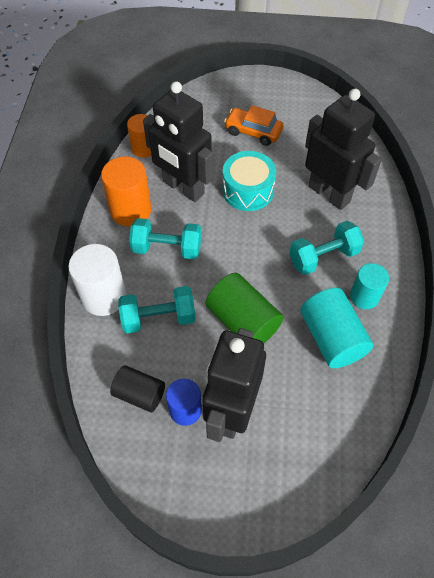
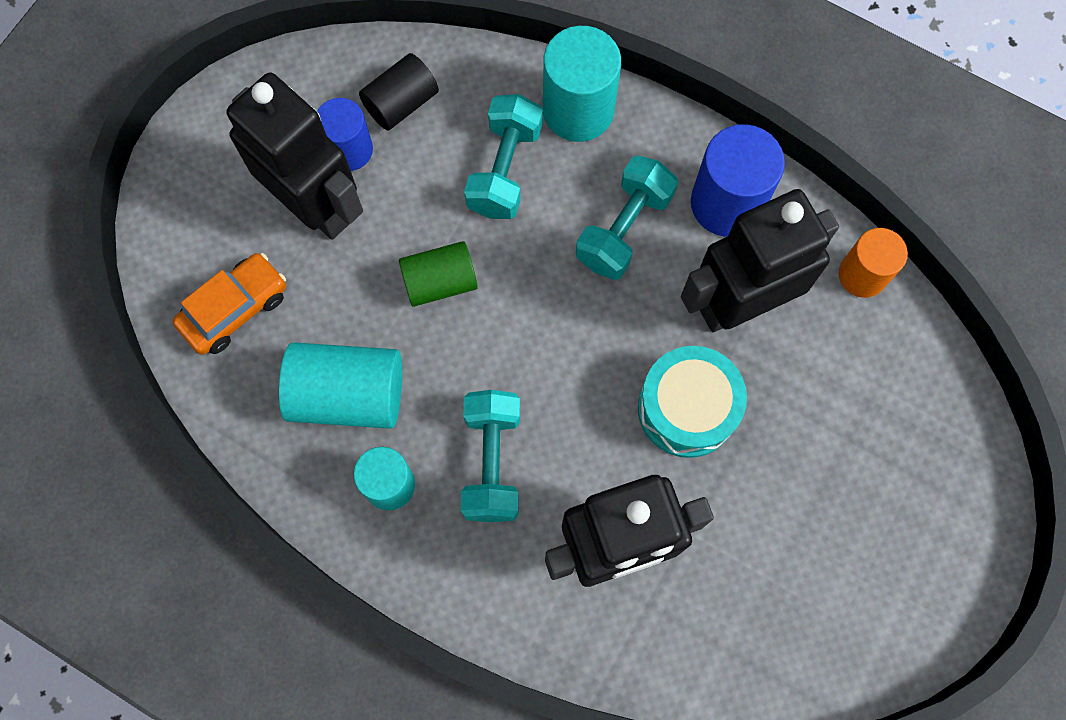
camera: 115 degrees right, 15 degrees up
(104, 296) = (578, 110): white cylinder -> turquoise cylinder
(131, 210) = (727, 203): orange cylinder -> blue cylinder
(243, 321) = (440, 282): green cylinder -> green cylinder, size x0.65
(253, 132) = (826, 487): orange car -> orange car (235, 309)

